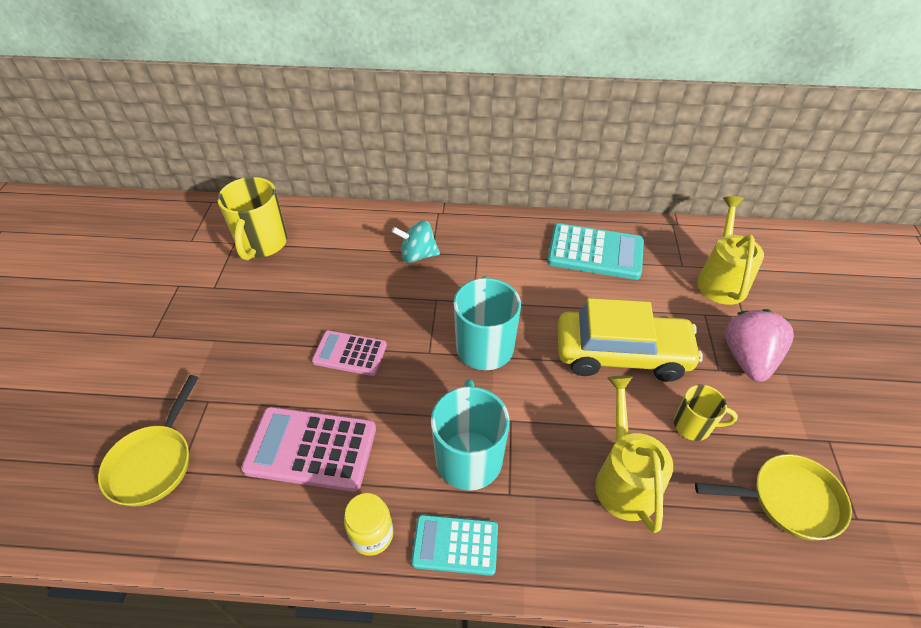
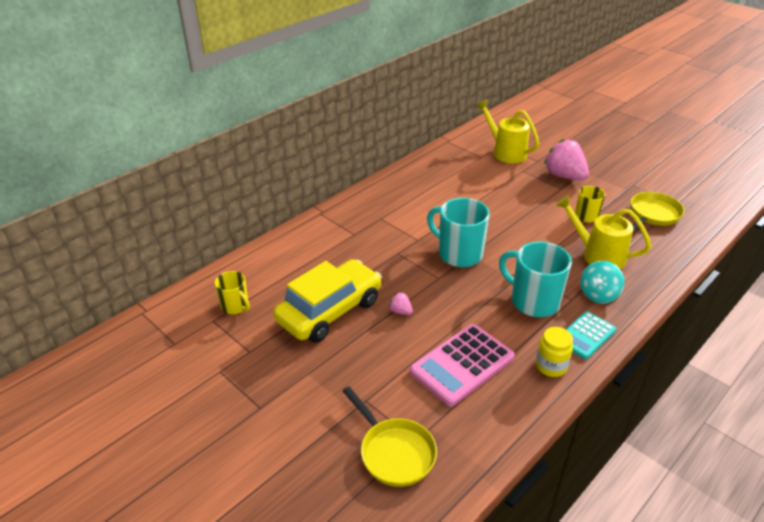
camera: 50 degrees left, 10 degrees down
(262, 244) = (235, 306): yellow mug -> yellow mug, size x0.58
(350, 353) = (400, 311): pink calculator -> pink strawberry
(417, 255) = (348, 241): turquoise spinning top -> turquoise spinning top (598, 294)
(595, 252) = (435, 177): turquoise calculator -> none
(622, 354) = (519, 211): yellow car -> yellow car (330, 311)

